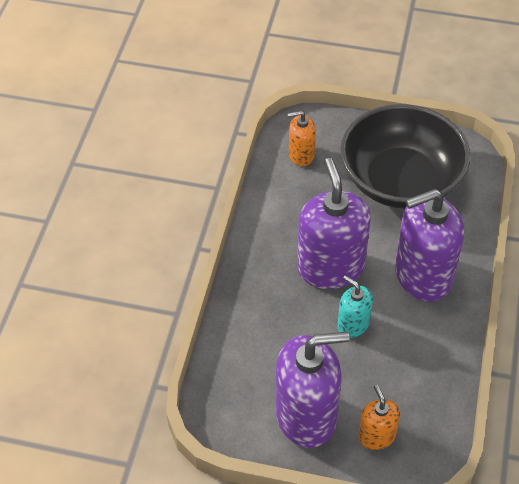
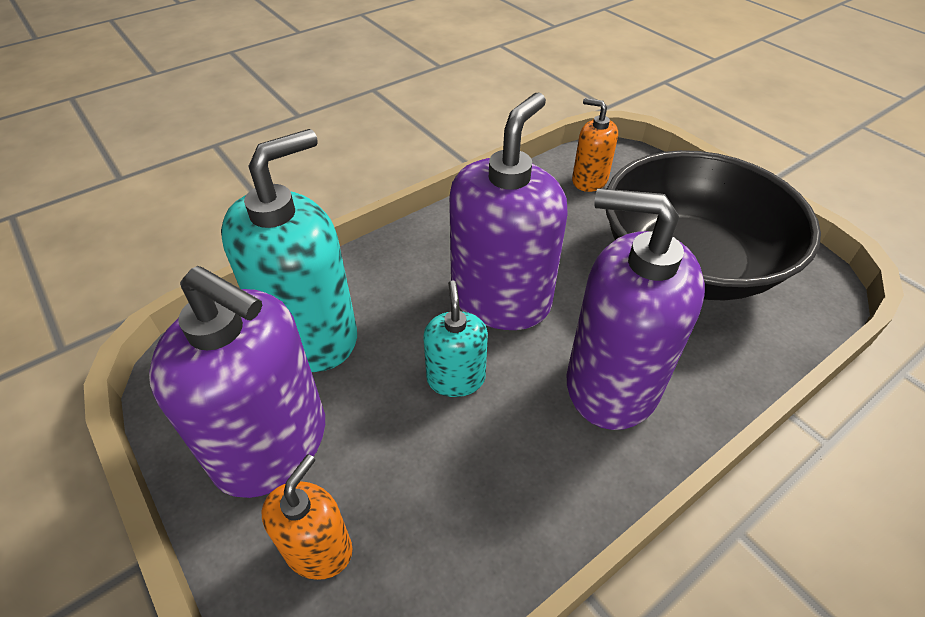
camera: 40 degrees right, 5 degrees down
(258, 356) = (310, 335): none -> turquoise soap dispenser

